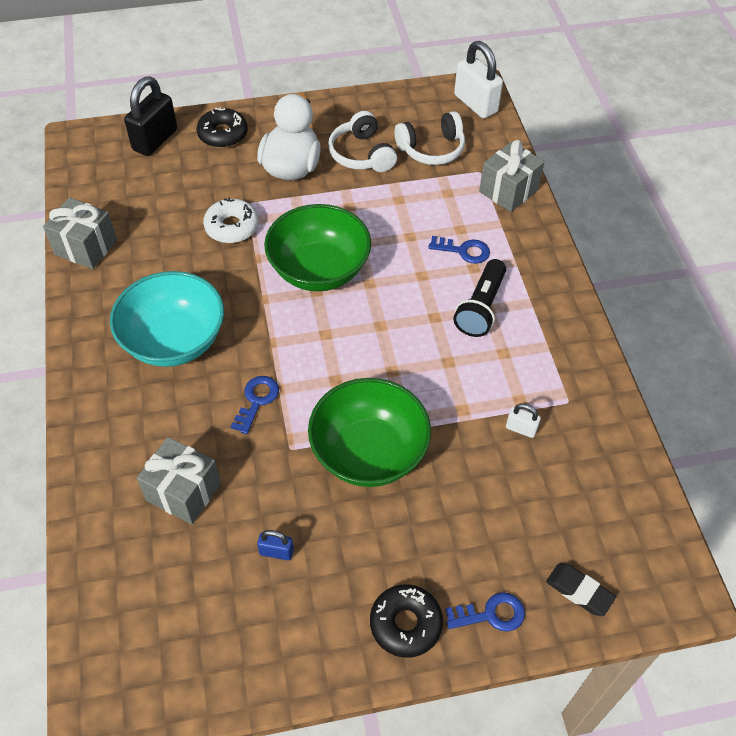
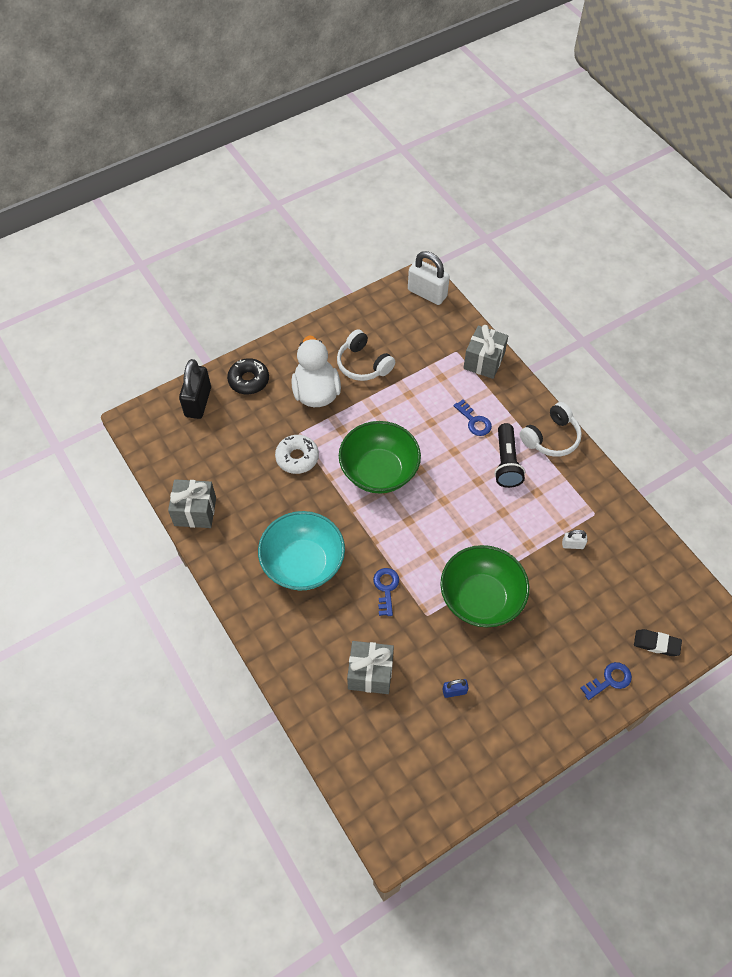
camera: 20 degrees left, 5 degrees up
(405, 624) = (560, 707): black donut -> none
(431, 149) = (413, 343): white headphones -> white headphones (551, 437)
(463, 251) = (474, 421): blue key -> blue key turned 60 degrees clockwise

